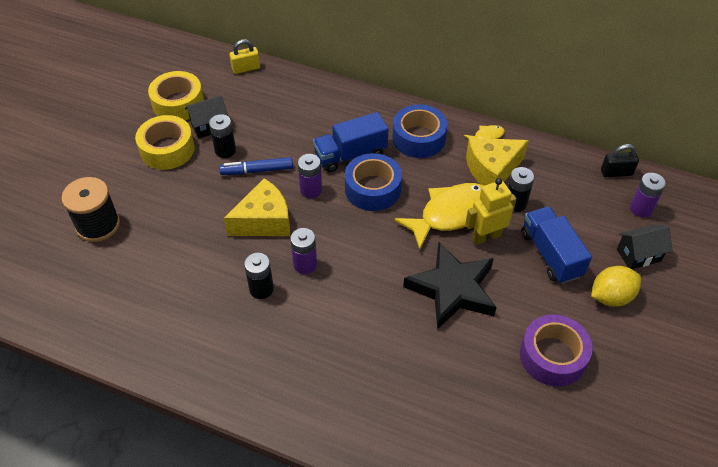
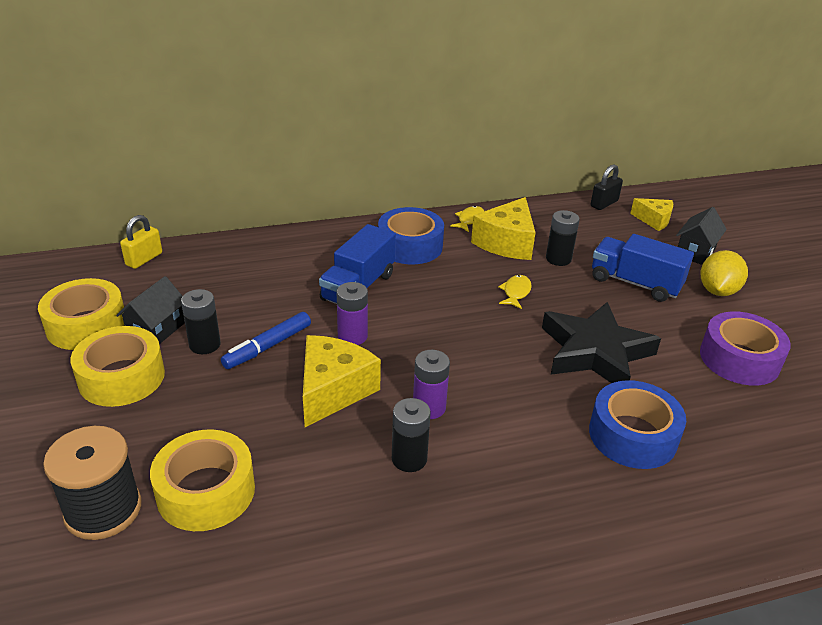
camera: 40 degrees left, 15 degrees down
(148, 243) = (206, 491): none -> yellow tape
(373, 189) = (417, 306): blue tape -> blue tape (632, 435)
(451, 214) = (516, 292): yellow fish -> yellow fish, size x0.43
(486, 236) = (568, 295): yellow robot -> none
(641, 209) = (654, 220): purple battery -> yellow cheese

